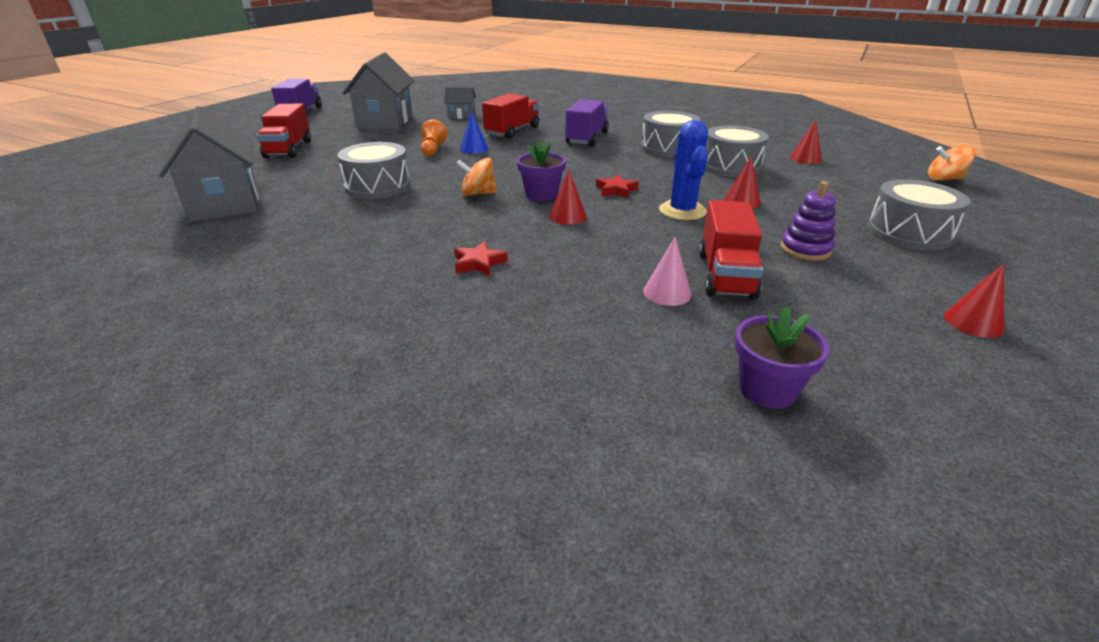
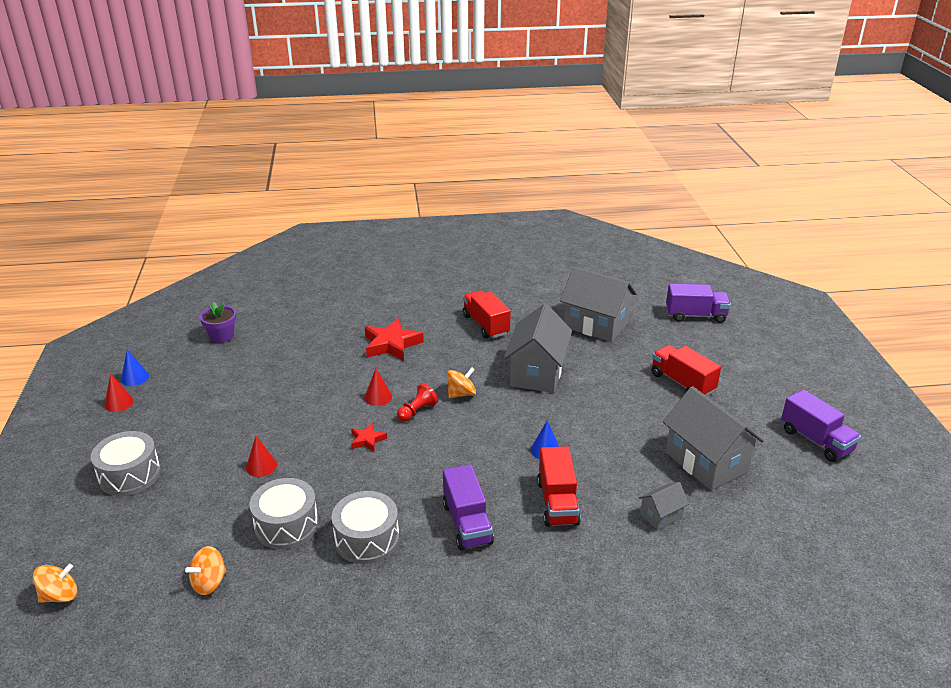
camera: 145 degrees right, 0 degrees up
(128, 179) = (695, 316): none -> purple truck
(378, 186) = (537, 373): grey drum -> grey house
(432, 150) = (576, 433): orange pawn -> none
(478, 263) = (392, 344): red star -> red star, size x1.89
(541, 195) = (417, 411): purple flower pot -> red pawn
(667, 292) = (281, 364): pink cone -> none
(682, 211) = (303, 434): blue cactus -> none
(725, 275) = (254, 386): red truck -> red truck (485, 325)
(805, 159) = (209, 582): red cone -> orange spinning top
(805, 249) = (207, 426): purple stacking toy -> none
(961, 360) = (135, 378): none -> blue cone

